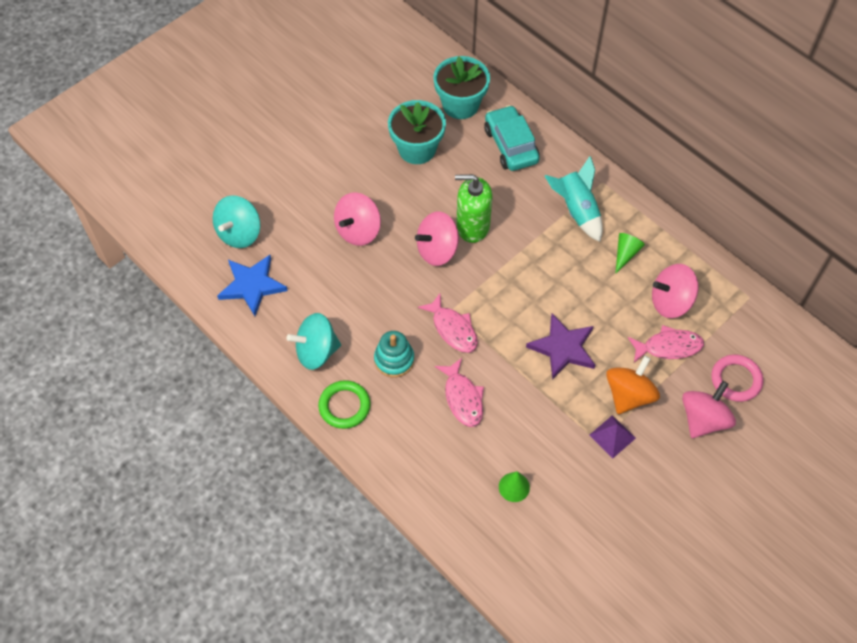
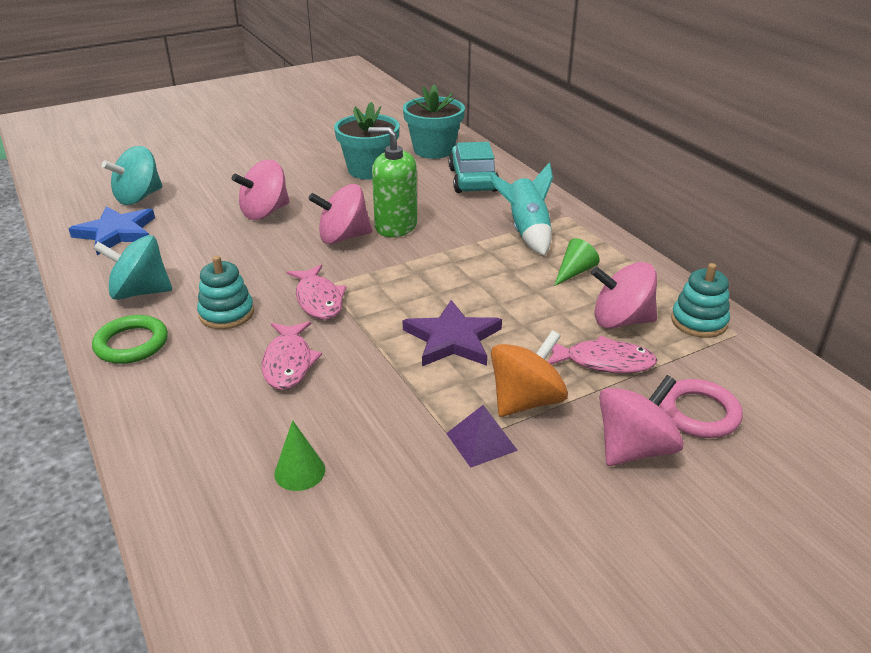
camera: 15 degrees right, 25 degrees down
(722, 291) = (699, 322): none -> turquoise stacking toy

